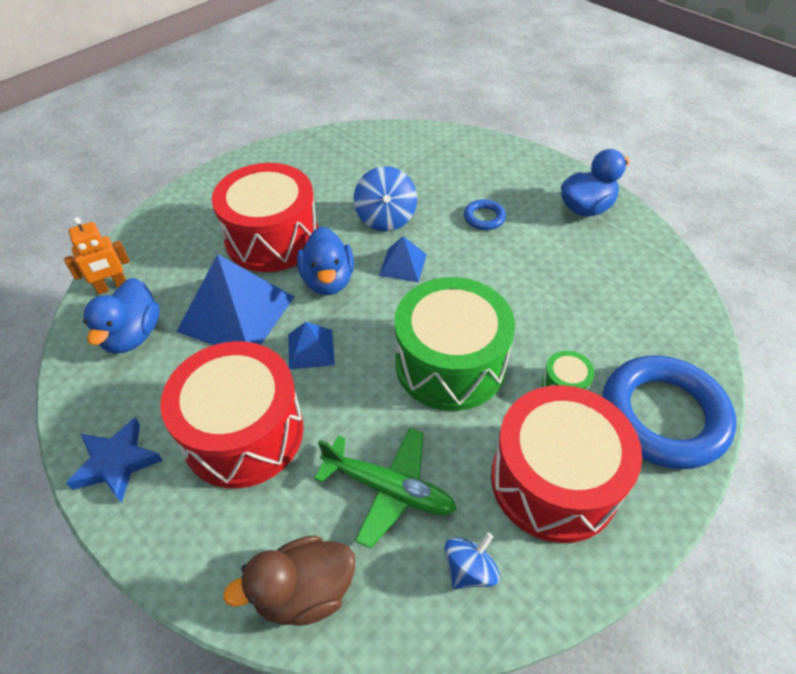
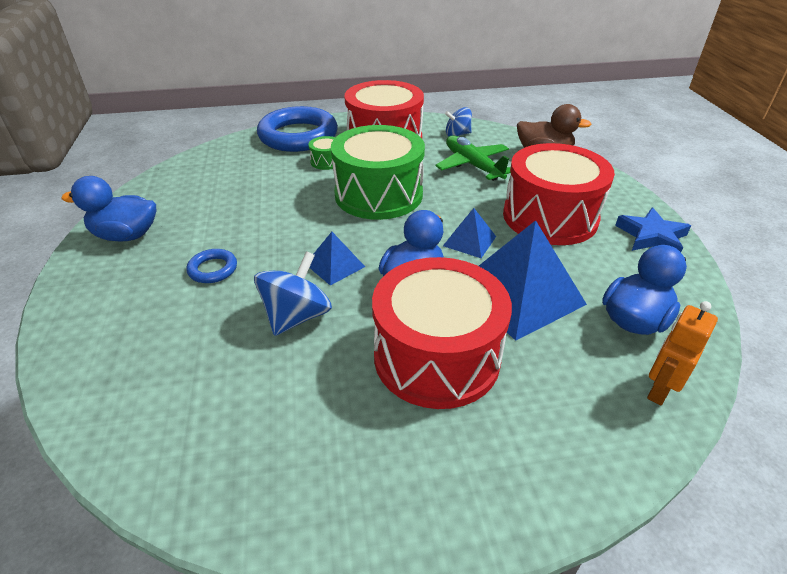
camera: 145 degrees left, 10 degrees down
(112, 287) = (659, 389): orange robot -> orange robot turned 60 degrees counterclockwise

